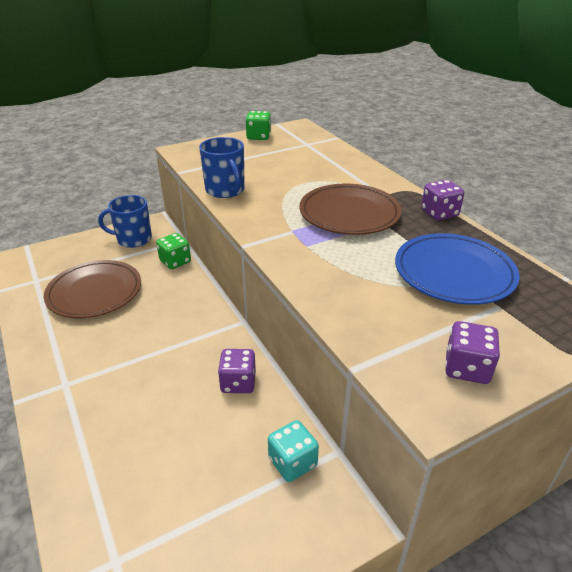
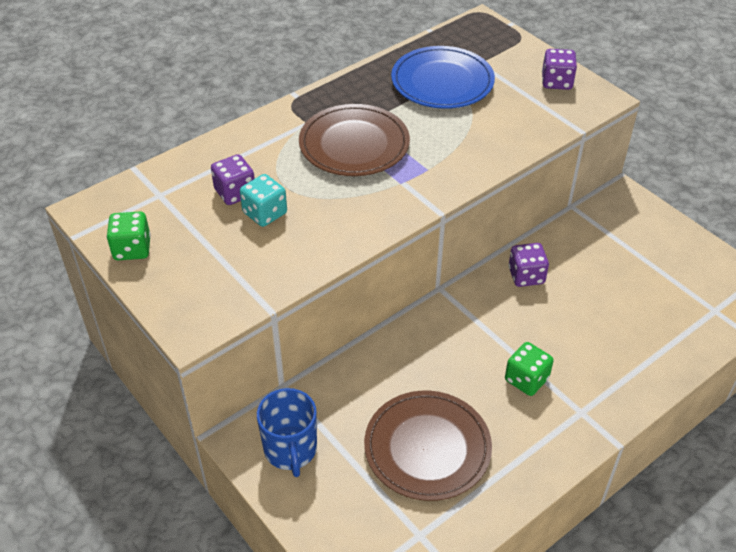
camera: 100 degrees left, 10 degrees up
(175, 261) = (340, 380): green dice -> green dice (526, 379)
(225, 190) = (319, 251): blue mug -> none
(292, 462) = (593, 229): turquoise dice -> turquoise dice (265, 213)
(439, 213) = (338, 86): purple dice -> purple dice (235, 192)

